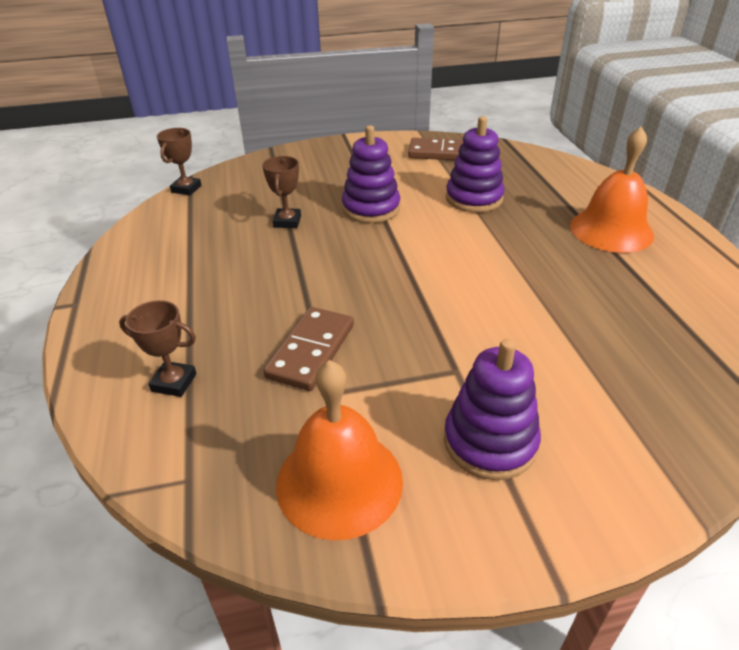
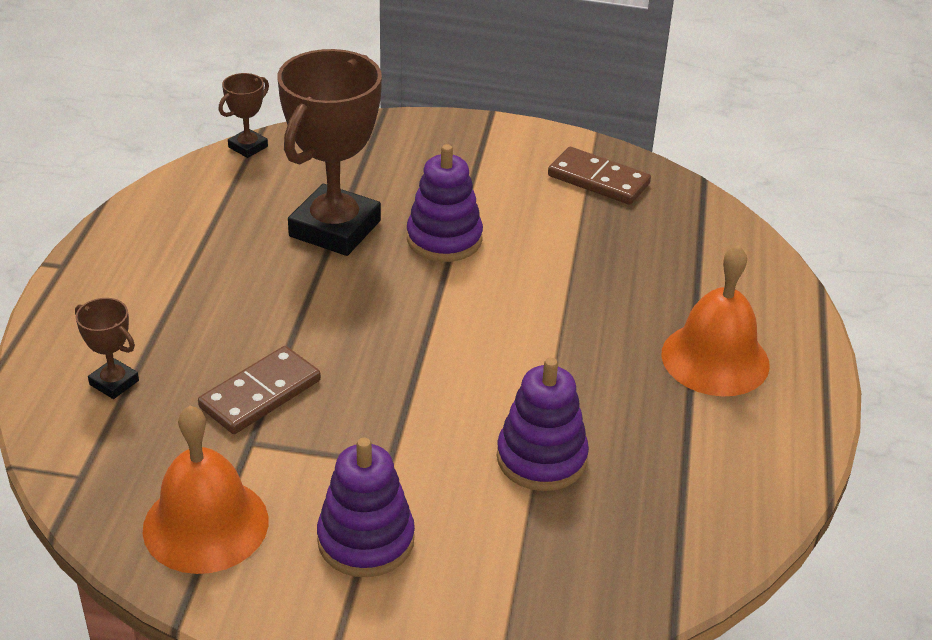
camera: 20 degrees right, 0 degrees up
(287, 221) = (335, 228): brown trophy -> brown trophy, size x2.23
(474, 198) = (582, 262): purple stacking toy -> purple stacking toy (541, 458)

